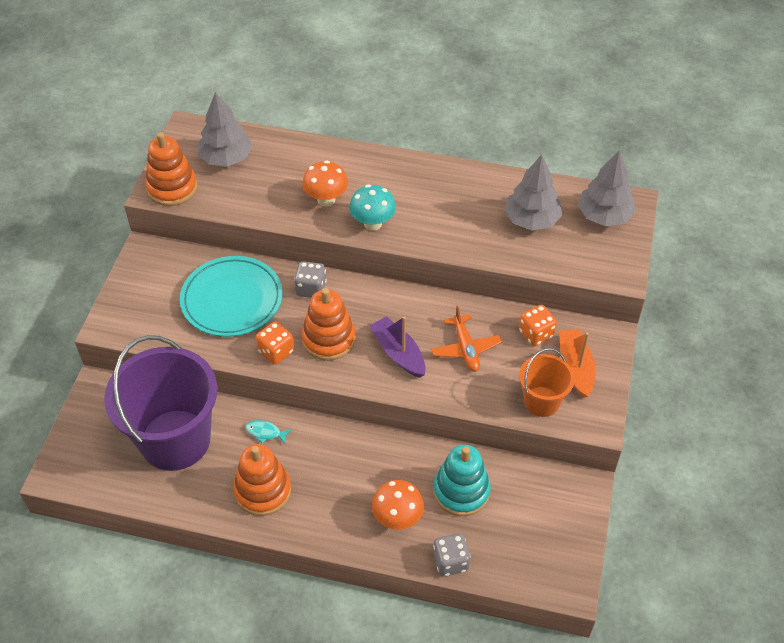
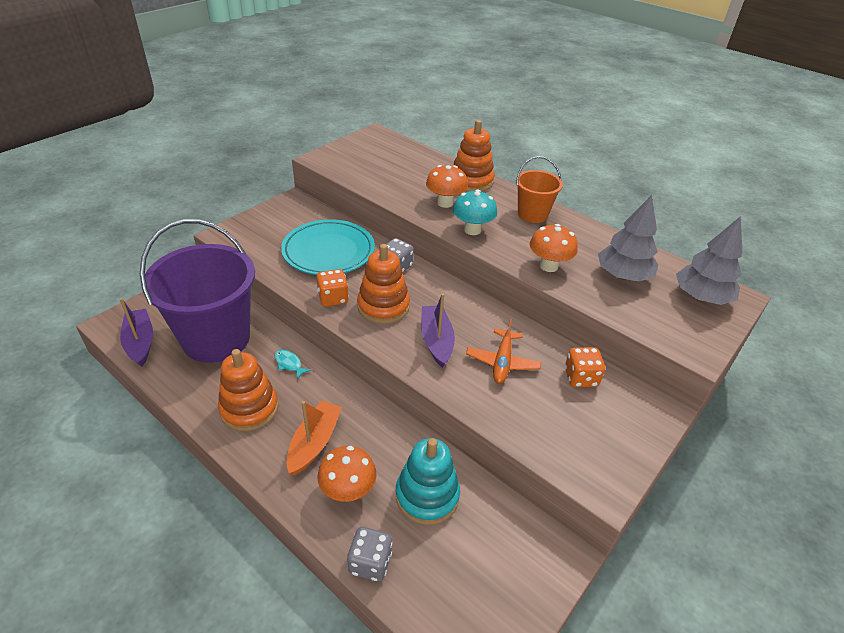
camera: 25 degrees right, 10 degrees down
(104, 479) = (140, 342): none -> purple boat
(172, 188) = (334, 160): orange stacking toy -> orange stacking toy (471, 181)
(226, 158) = (388, 156): grey tree -> none
(464, 237) = (548, 266): none -> orange mushroom
(541, 401) = (552, 440): orange bucket -> orange bucket (532, 214)
(575, 367) = (607, 424): orange boat -> orange boat (314, 443)

